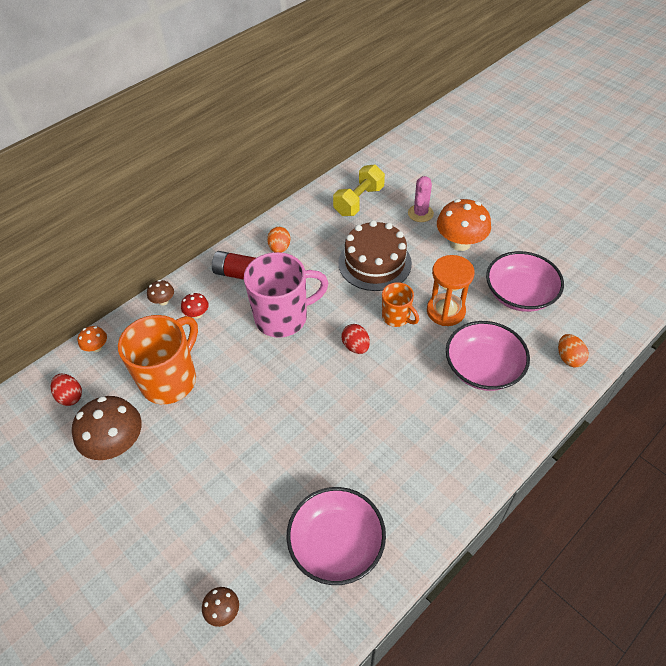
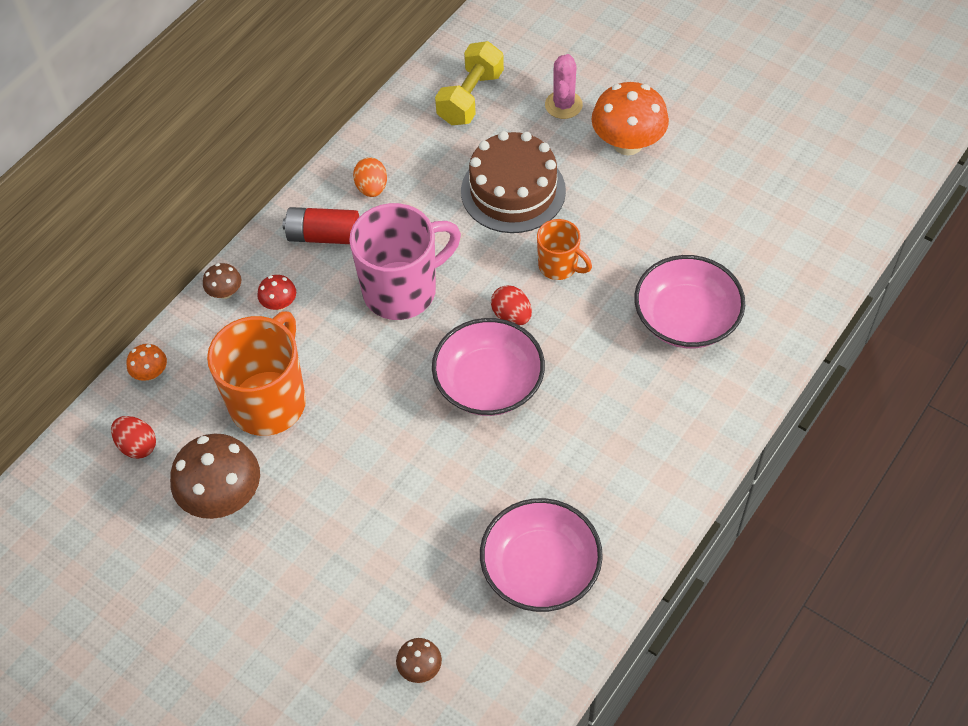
camera: 10 degrees left, 5 degrees up
(445, 311) = (624, 247): orange hourglass -> none
(519, 294) = (720, 208): pink bowl -> pink bowl (489, 383)
(569, 358) = (795, 288): orange egg -> none

